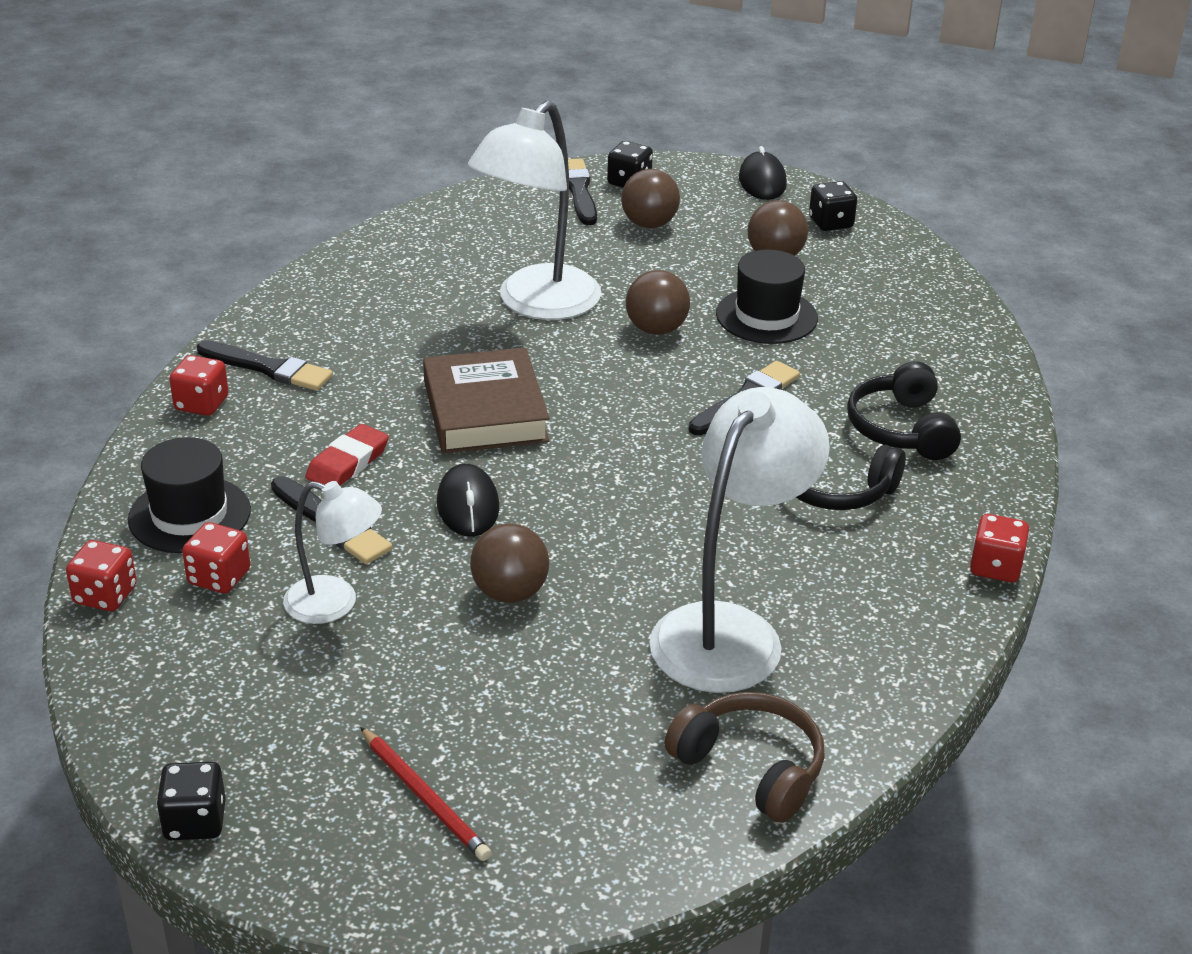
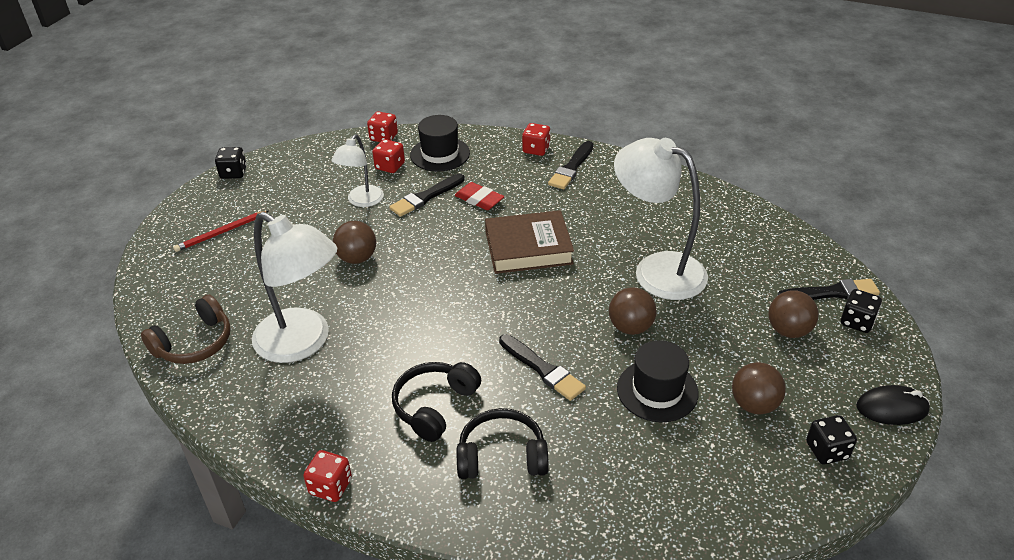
camera: 95 degrees right, 5 degrees up
(468, 506) = (435, 242): black mouse -> none

